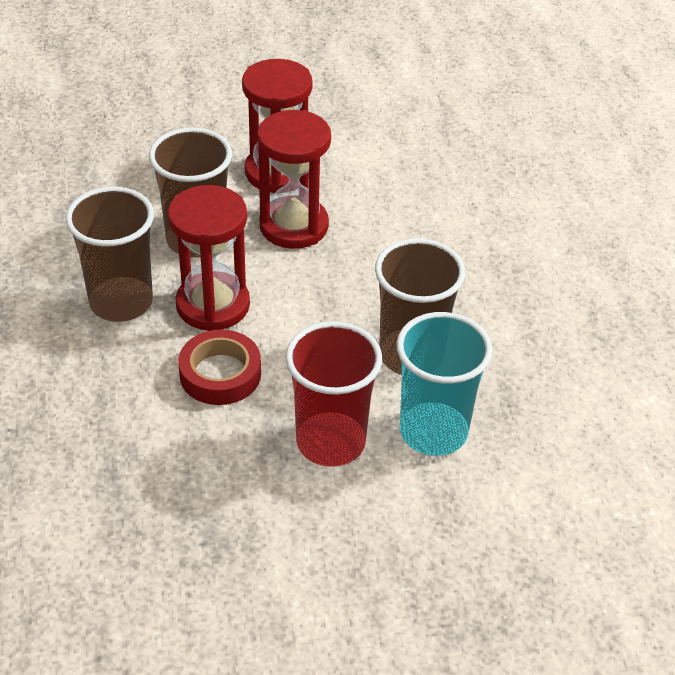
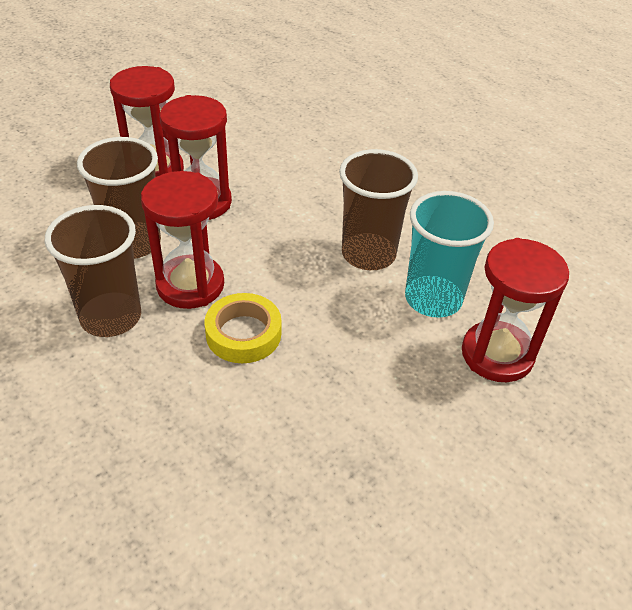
camera: 35 degrees left, 0 degrees up
(220, 374) = (243, 334): red tape -> yellow tape
(330, 442) = (372, 342): red cup -> none
(443, 517) = (497, 354): none -> red hourglass

